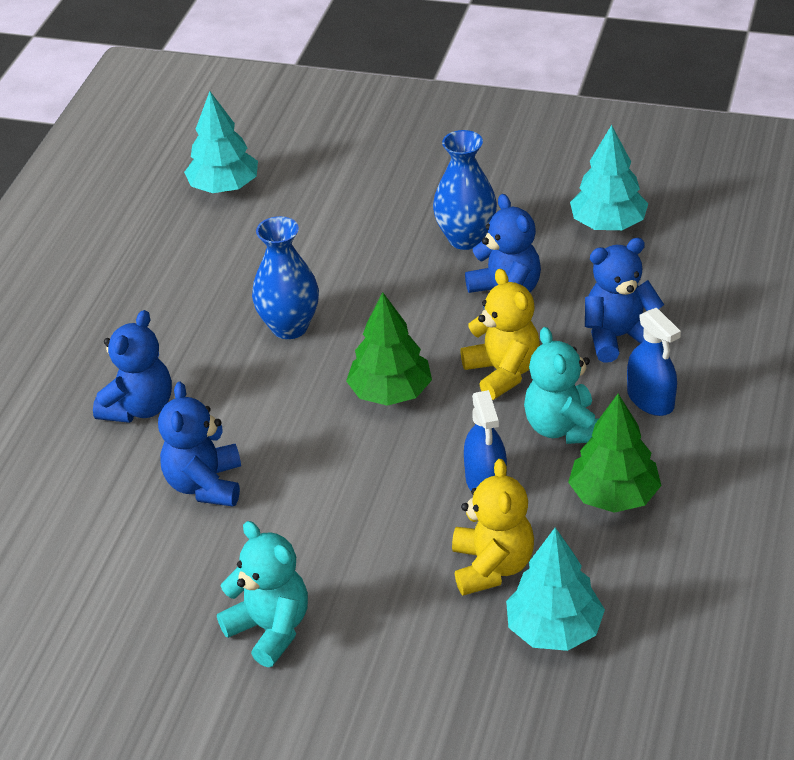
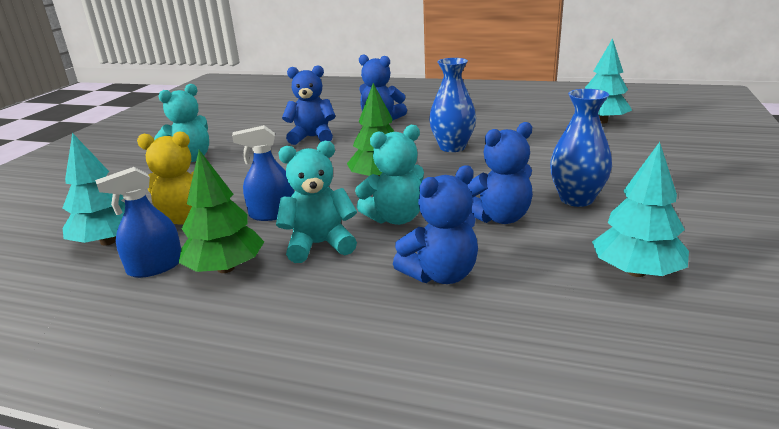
camera: 90 degrees right, 15 degrees down
(503, 372) = (395, 218): yellow teddy bear -> turquoise teddy bear
(618, 337) = (440, 274): blue teddy bear -> blue teddy bear turned 75 degrees clockwise
(650, 399) = (343, 291): blue spray bottle -> blue spray bottle (155, 267)

